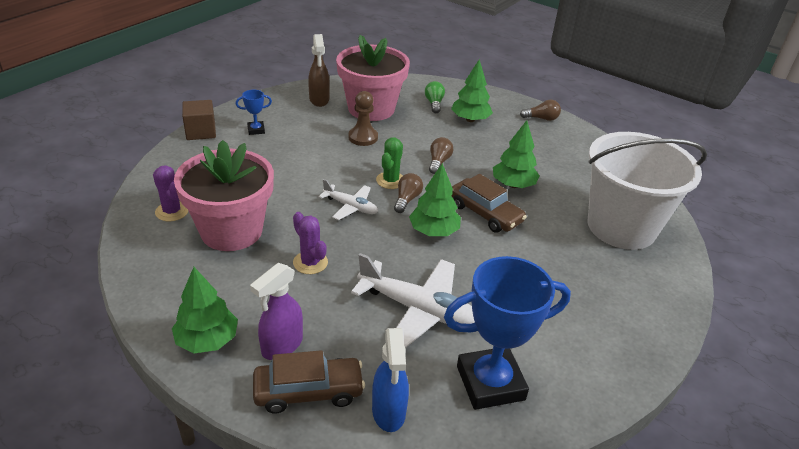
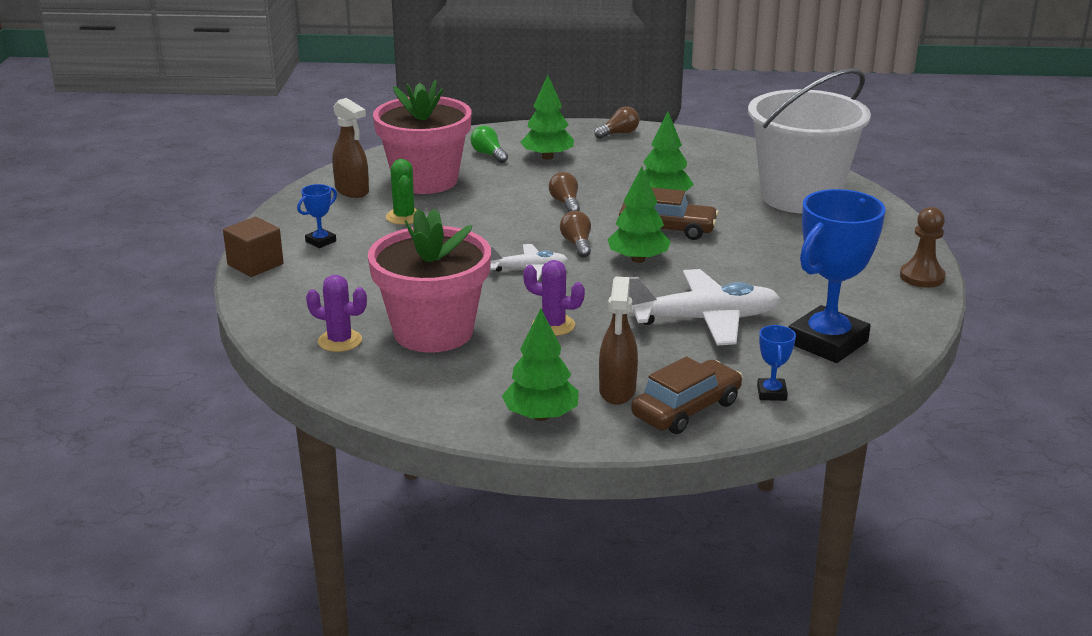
camera: 30 degrees left, 10 degrees down
(281, 346) = (617, 391): purple spray bottle -> brown spray bottle
(363, 137) = (455, 209): brown pawn -> brown pawn (922, 277)
(388, 412) = (771, 393): blue spray bottle -> blue trophy
(390, 180) = (538, 235): green cactus -> green cactus (404, 217)

